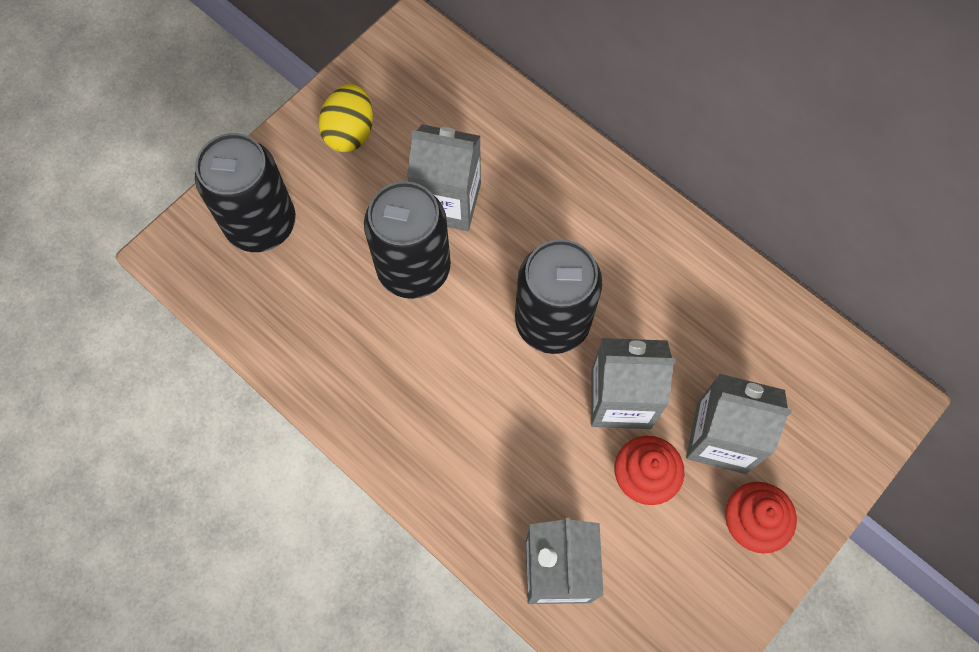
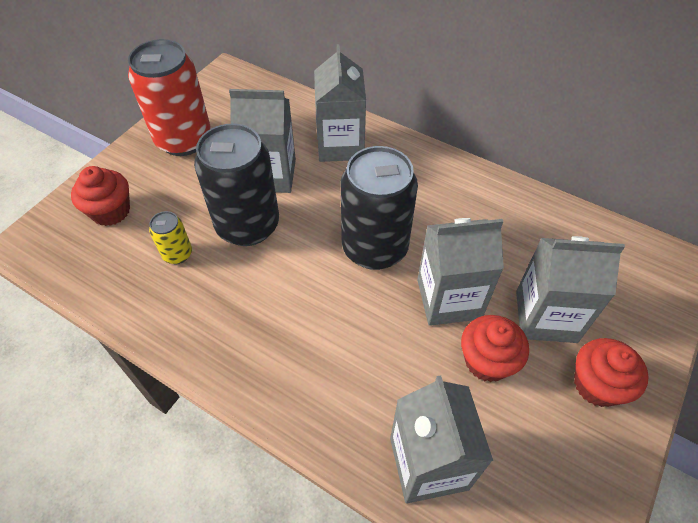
camera: 10 degrees left, 15 degrees down
(261, 224) = (111, 211): black can -> red cupcake
(332, 293) = (177, 254): none -> yellow can
(350, 132) = (184, 140): yellow egg -> red can
(538, 170) = (340, 145): none -> grey carton

